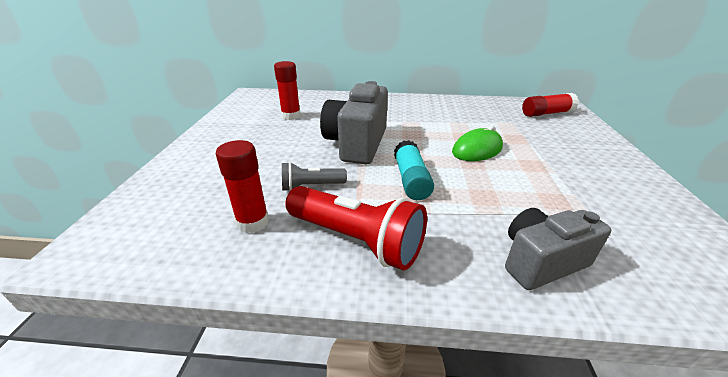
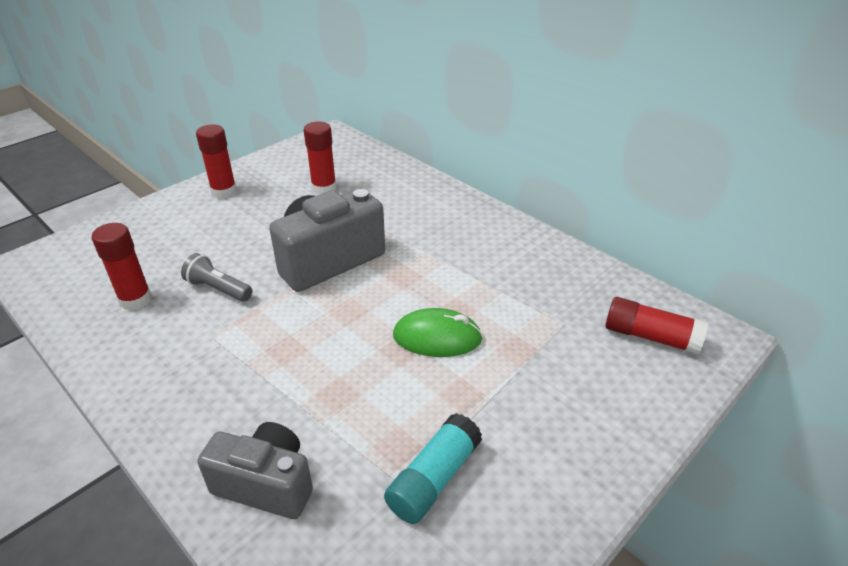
camera: 40 degrees right, 5 degrees up
(218, 139) = (224, 191): none -> red glue stick
(356, 240) = (173, 362): red flashlight -> none
(411, 180) = (305, 333): turquoise glue stick -> turquoise glue stick (433, 479)

